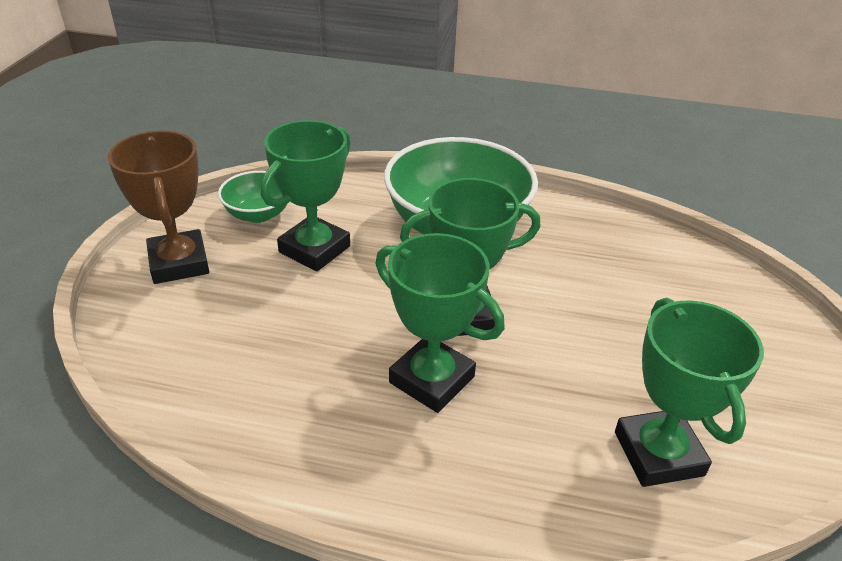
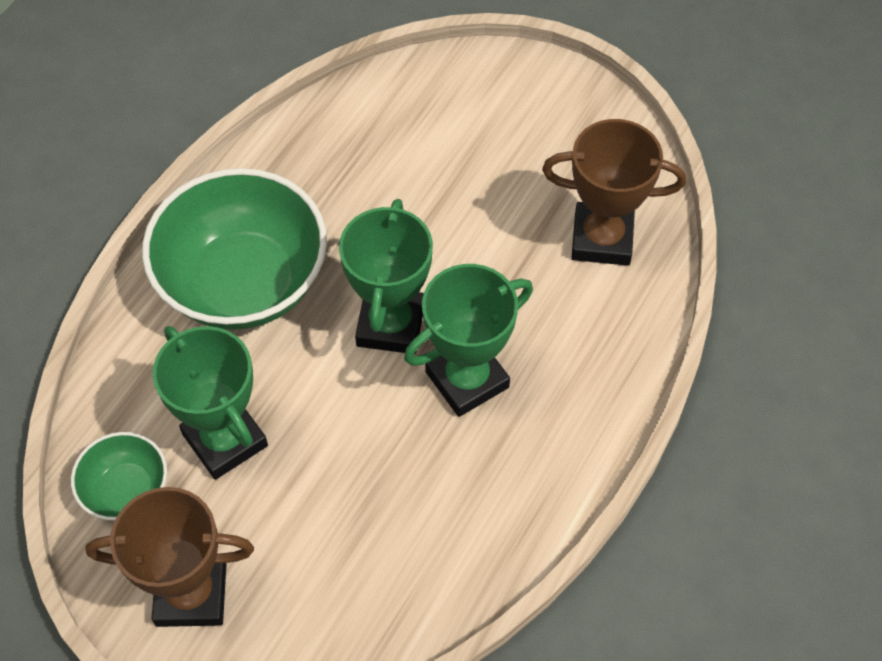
camera: 70 degrees left, 20 degrees up
(658, 453) = (602, 239): green trophy -> brown trophy

